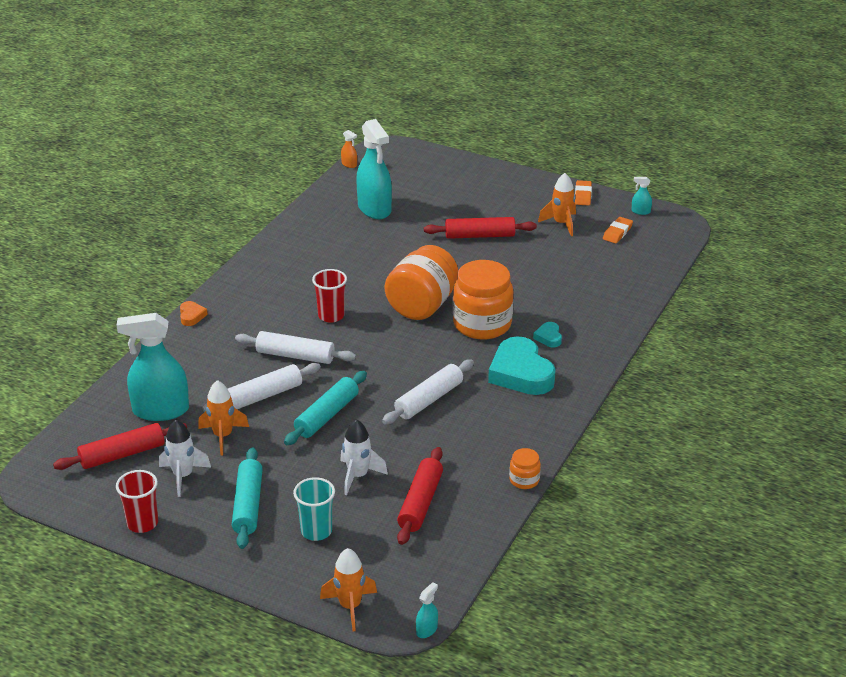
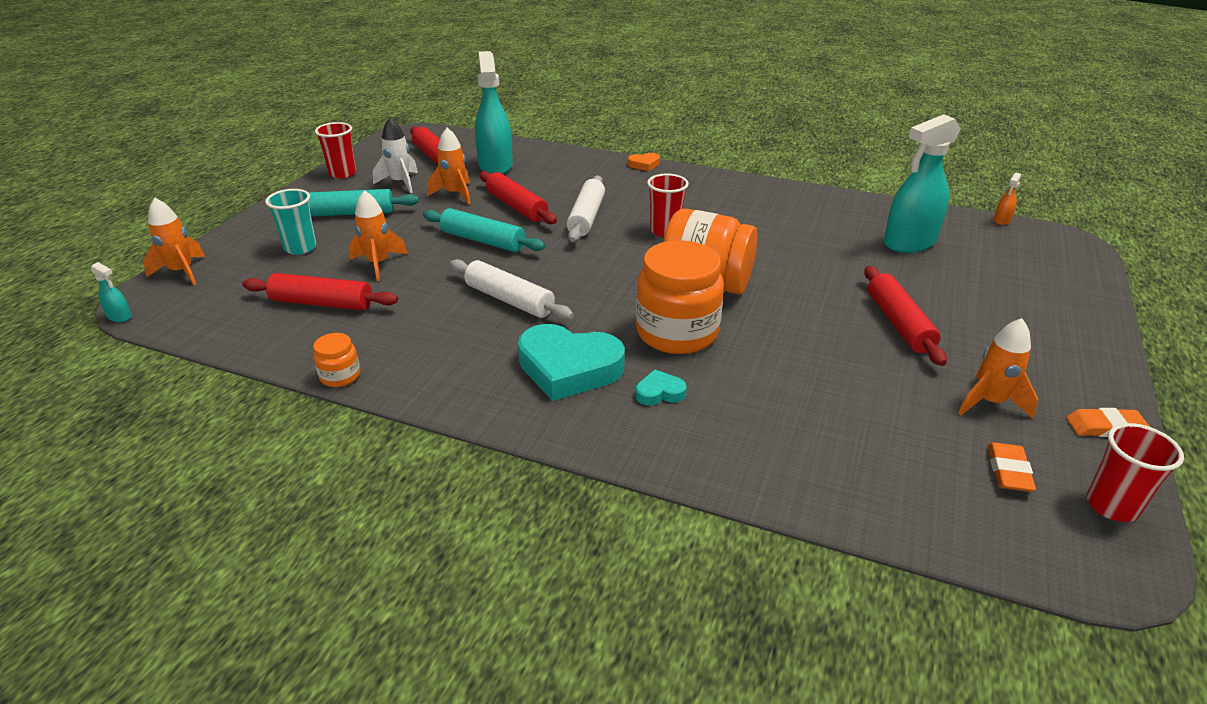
camera: 85 degrees right, 0 degrees up
(263, 396) = (517, 207): white rolling pin -> red rolling pin
(358, 476) = (378, 264): white rocket -> orange rocket
(521, 373) = (569, 368): turquoise heart -> turquoise heart turned 135 degrees counterclockwise
(617, 233) = (1008, 471): orange eraser -> orange eraser turned 75 degrees clockwise
(640, 211) = (1111, 506): turquoise spray bottle -> red cup

